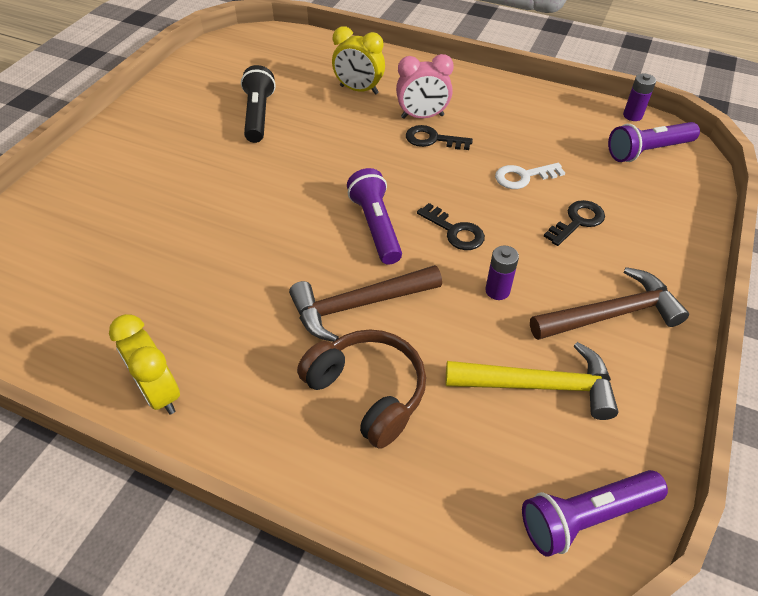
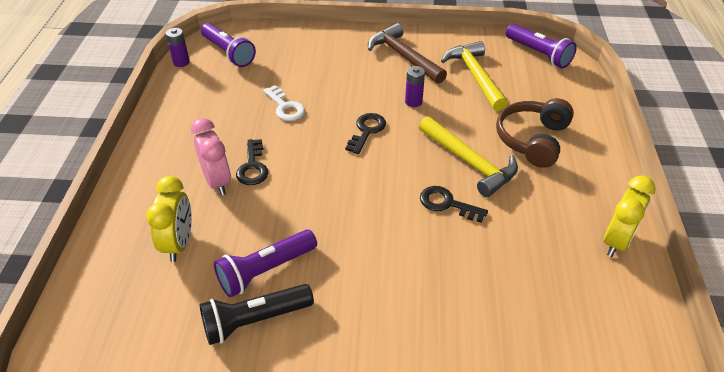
camera: 110 degrees left, 5 degrees down
(358, 305) = (470, 162): brown hammer -> yellow hammer
(376, 226) = (385, 174): purple flashlight -> purple flashlight (265, 270)
(577, 221) = (325, 76): black key -> black key (447, 204)

